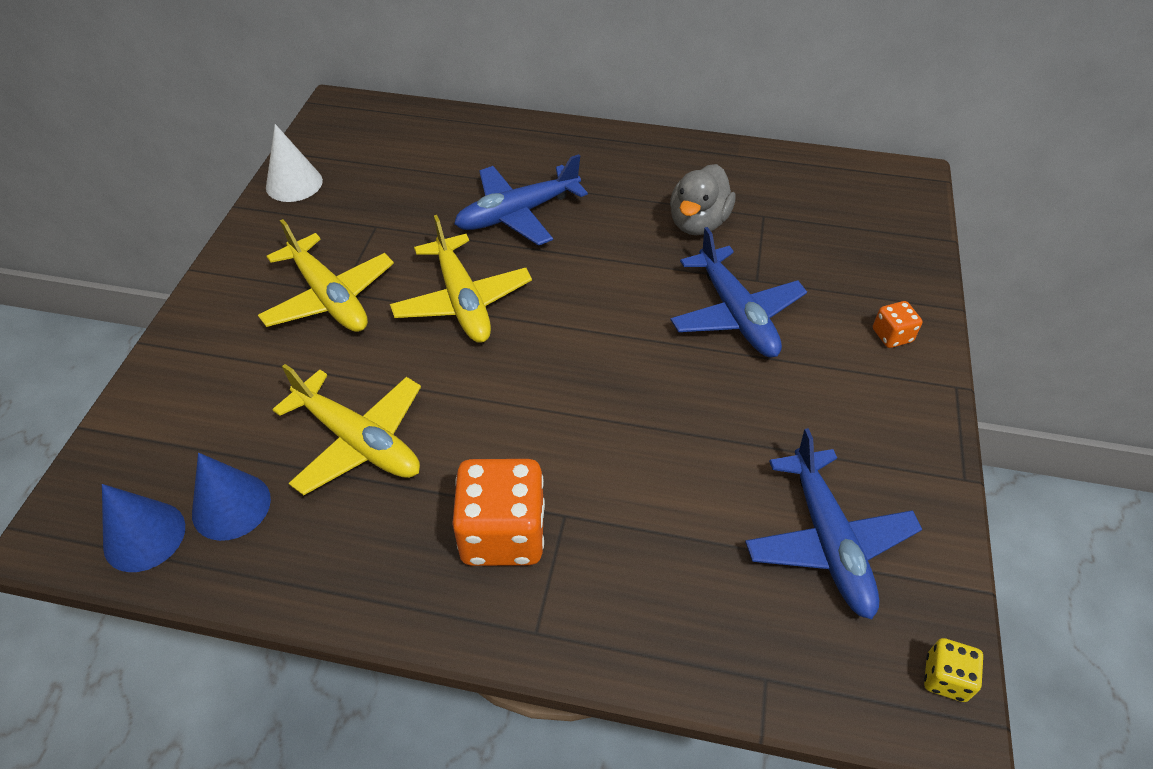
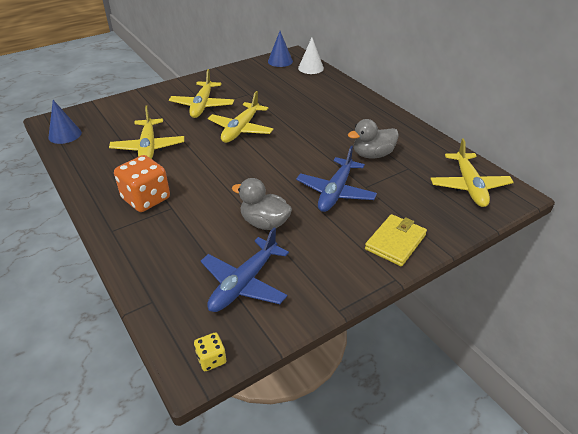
camera: 45 degrees right, 10 degrees down
(231, 506) = (93, 141): blue cone -> blue cone (280, 61)
(294, 183) = (242, 69): white cone -> white cone (311, 68)
(517, 214) = (303, 115): blue plane -> none
(722, 431) = (264, 223): none -> grey duck
(856, 197) = (469, 186): none -> yellow plane
(892, 335) = (395, 242): orange dice -> yellow wallet

